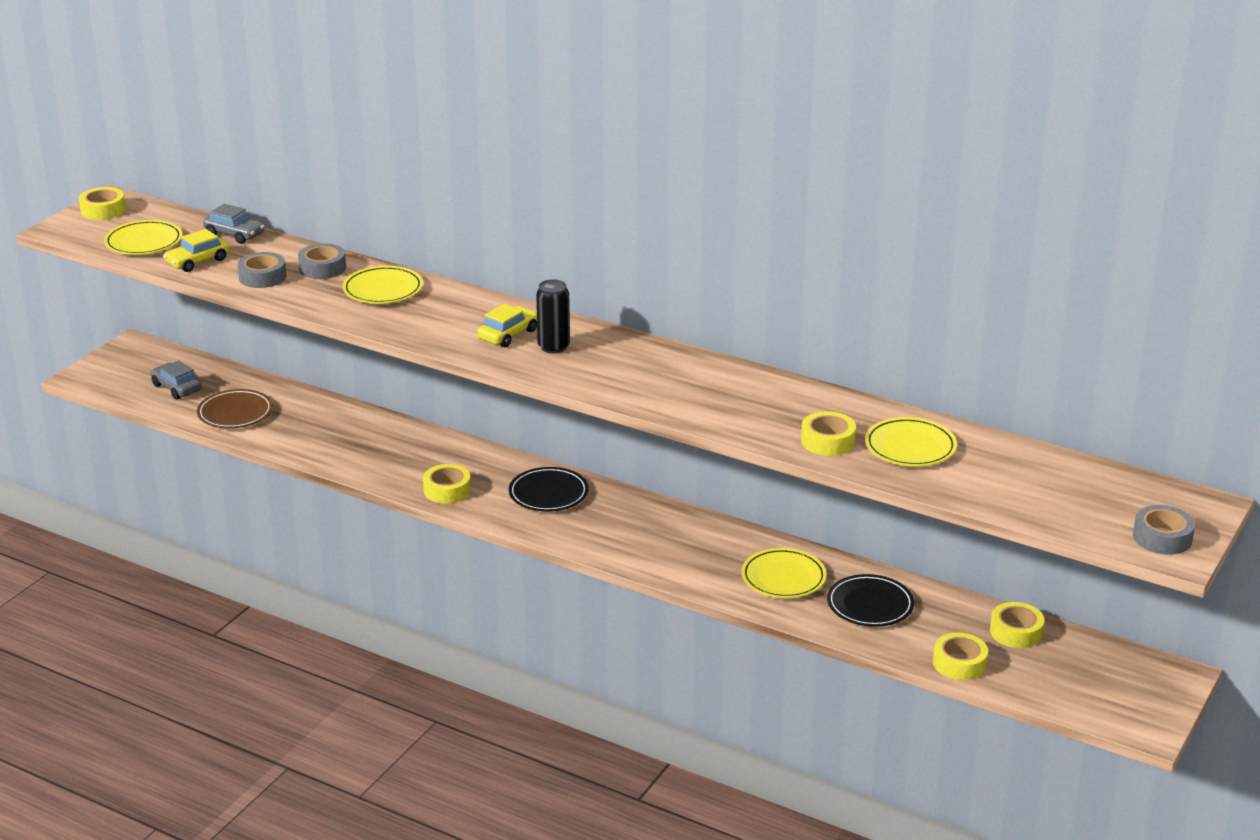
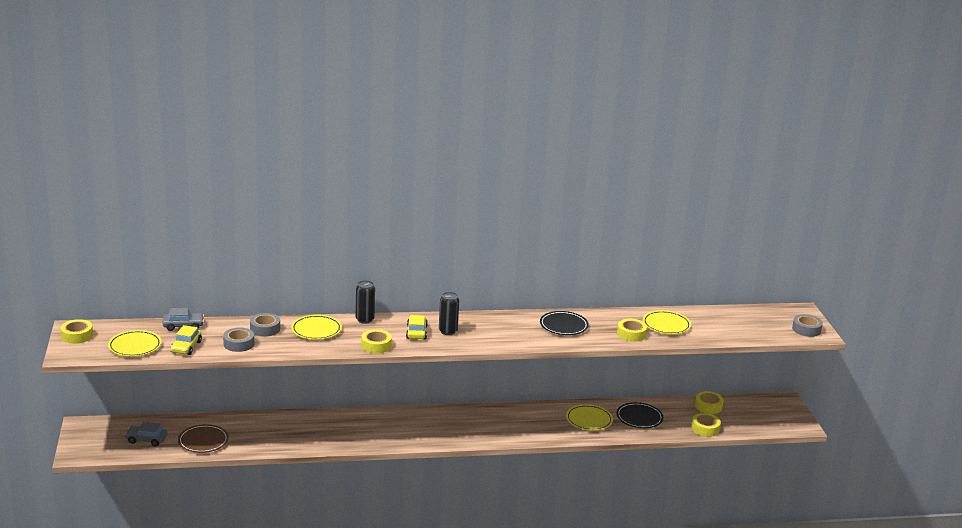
camera: 40 degrees left, 5 degrees down
(447, 490) = (378, 439): yellow tape -> yellow tape (376, 345)
(466, 295) = (364, 319): none -> black can
(548, 493) = (431, 421): black plate -> black plate (563, 326)

